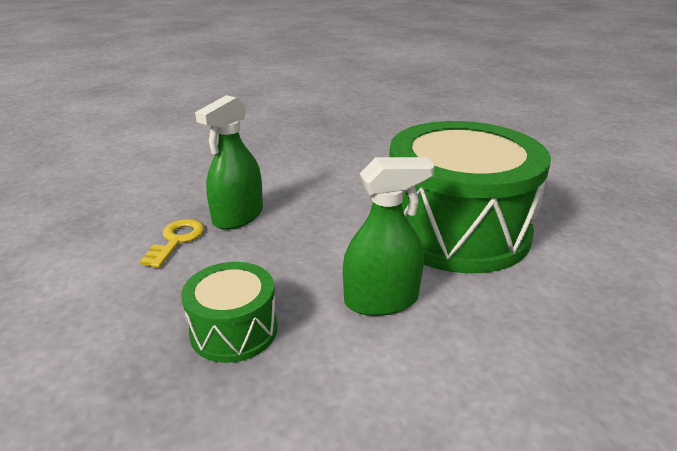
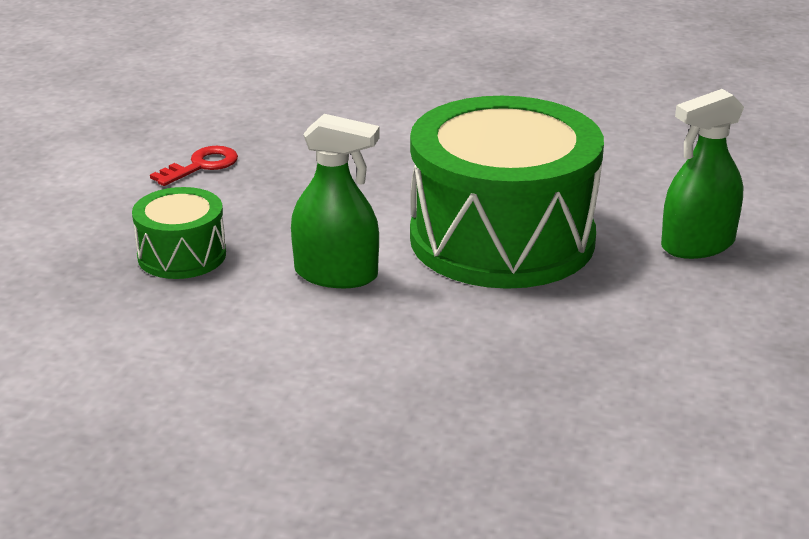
camera: 30 degrees right, 0 degrees up
(177, 240) = (201, 166): yellow key -> red key
(238, 216) = (282, 159): green spray bottle -> green spray bottle (698, 244)

